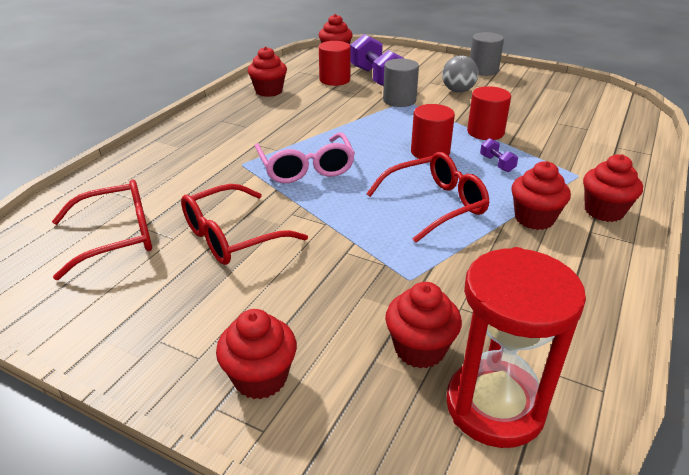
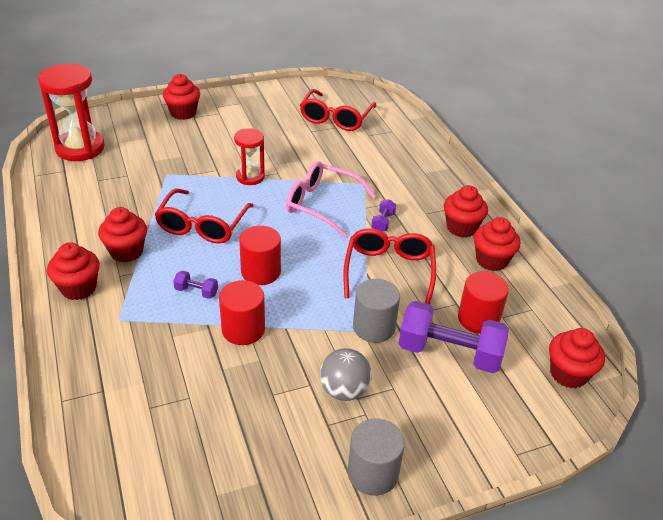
camera: 130 degrees right, 5 degrees up
(232, 237) = (285, 146): red glasses -> red glasses (389, 271)
(287, 136) = (383, 222): none -> purple dumbbell
(325, 224) = (250, 177): none -> red hourglass
(420, 349) = (130, 150): red cupcake -> red cupcake (461, 228)

